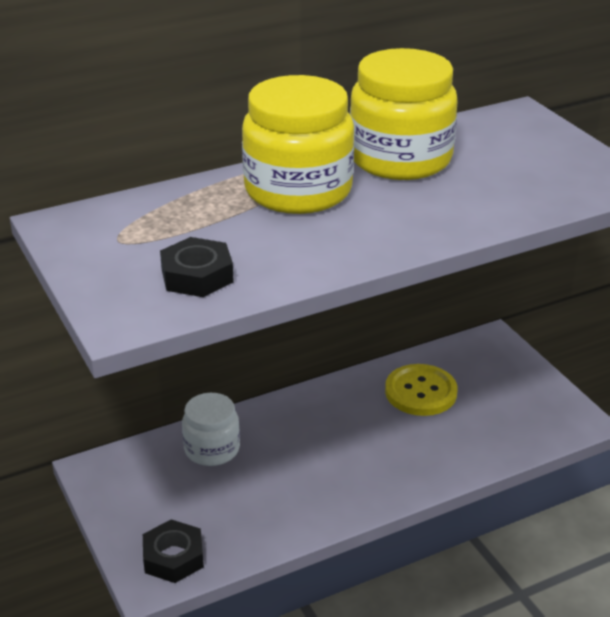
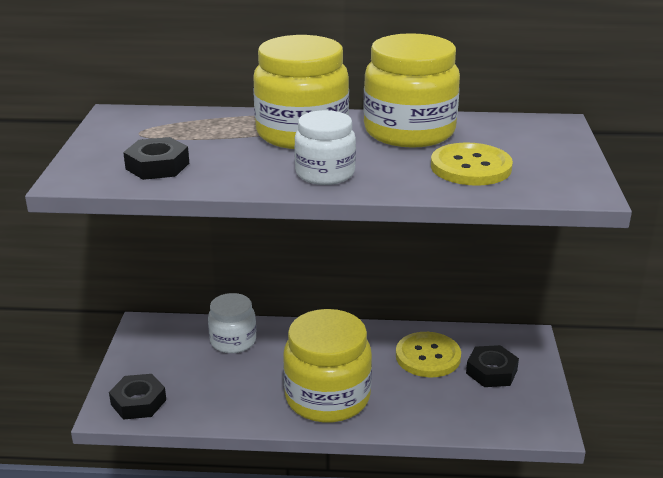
camera: 30 degrees right, 5 degrees down
(364, 472) = (327, 397): none -> yellow jar
(380, 232) = (325, 173): none -> white jar
(490, 386) = (491, 372): none -> black nut
(503, 184) = (471, 167): none -> yellow button

